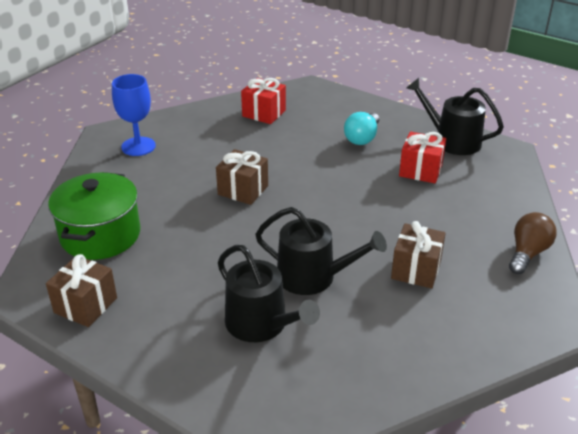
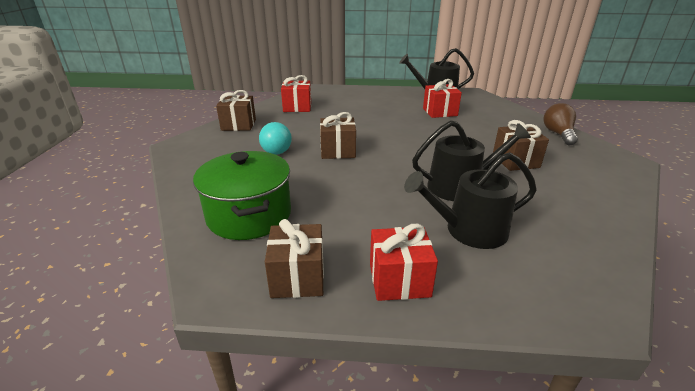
camera: 30 degrees left, 5 degrees down
(138, 146) = (216, 147): blue goblet -> none
(153, 340) = (399, 280): none -> red gift
(182, 122) = (238, 125): none -> brown gift
(261, 324) = (469, 230): black watering can -> black watering can turned 150 degrees clockwise
(362, 138) = (381, 105): turquoise light bulb -> turquoise light bulb (277, 149)

